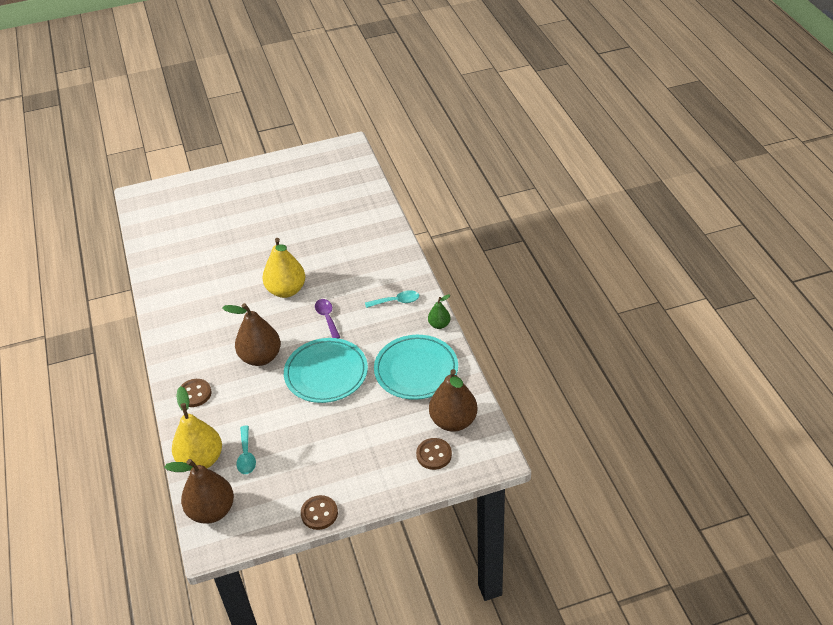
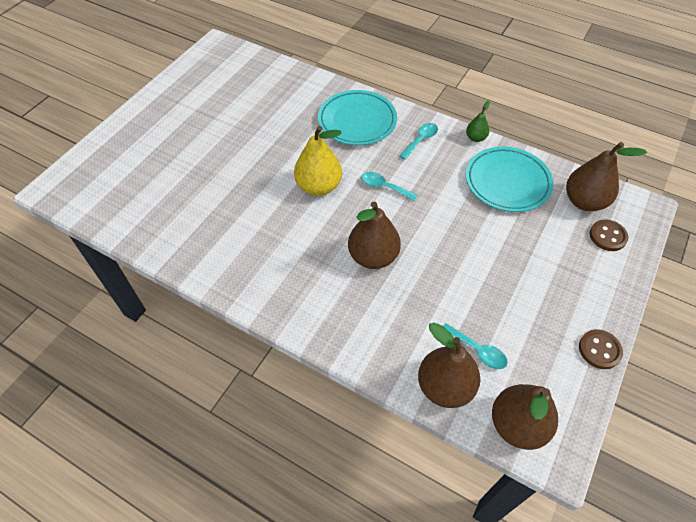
camera: 45 degrees left, 10 degrees up
(194, 394) = (357, 332): brown button -> none
(201, 459) = (445, 387): yellow pear -> brown pear
(326, 373) = (445, 232): turquoise plate -> turquoise plate (357, 121)
(327, 317) = (384, 187): purple spoon -> turquoise spoon

